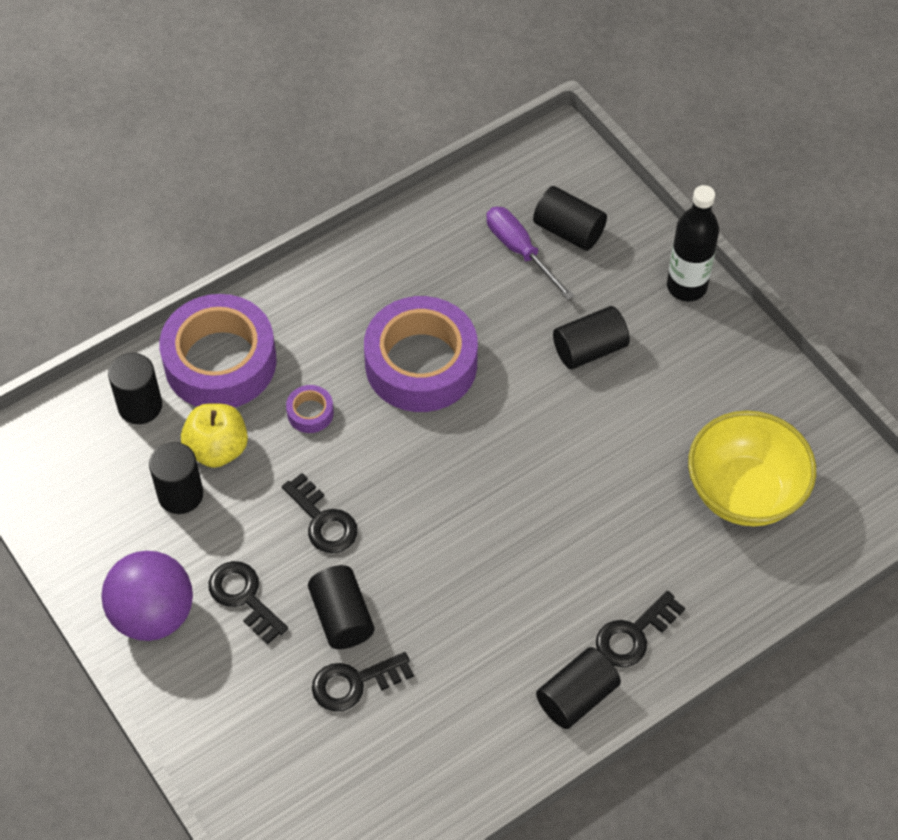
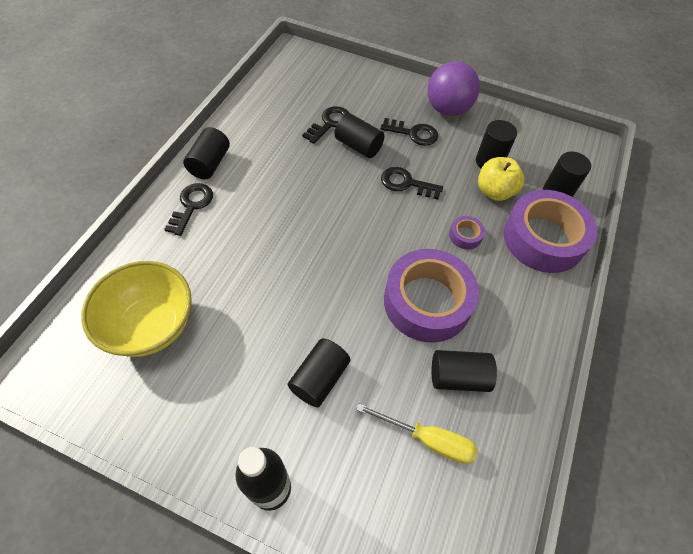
camera: 145 degrees right, 0 degrees up
(520, 250) = (428, 439): purple screwdriver -> yellow screwdriver
(568, 230) = (403, 487): black cylinder -> black cylinder (458, 377)

